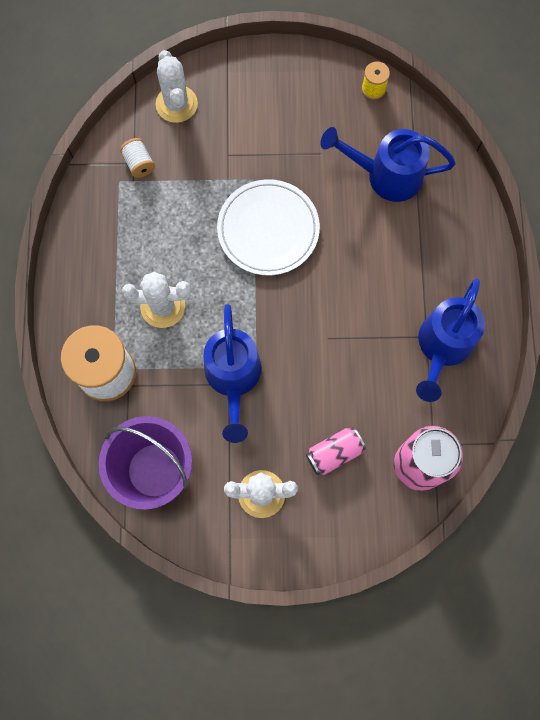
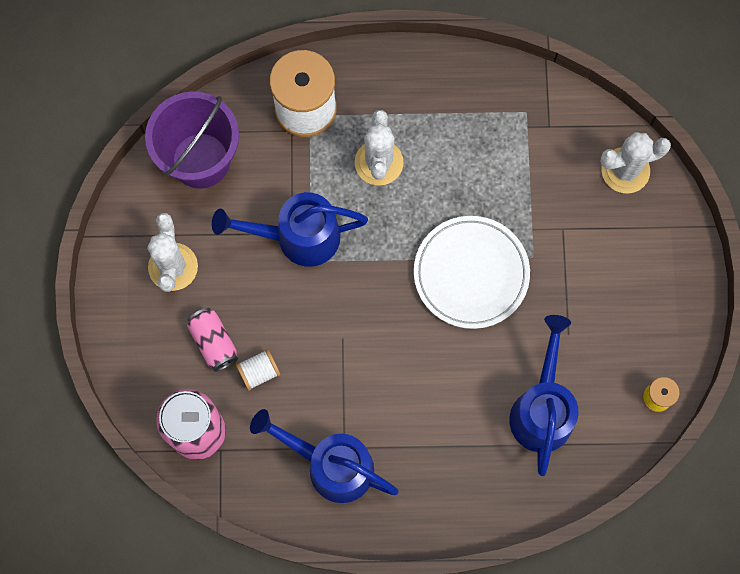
camera: 90 degrees right, 0 degrees up
(139, 163) = (548, 132): white spool -> white spool (259, 372)

